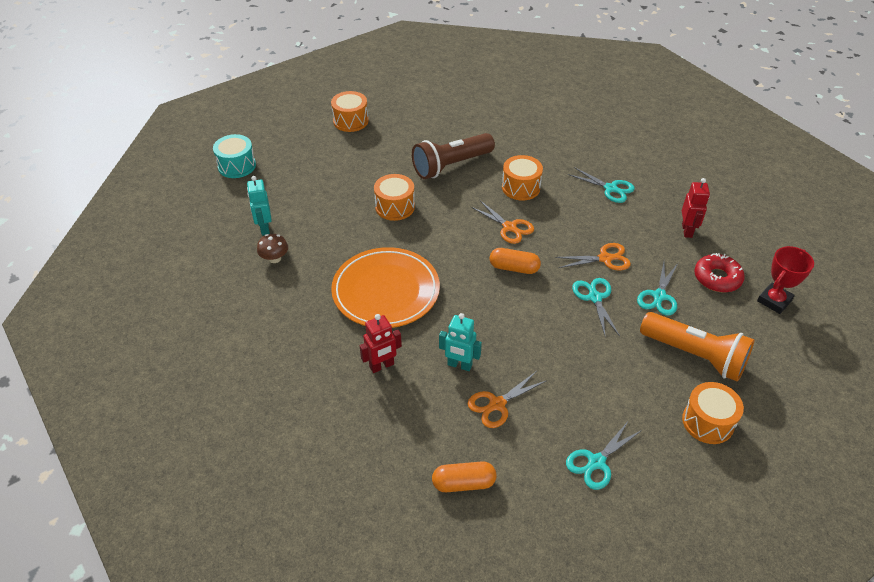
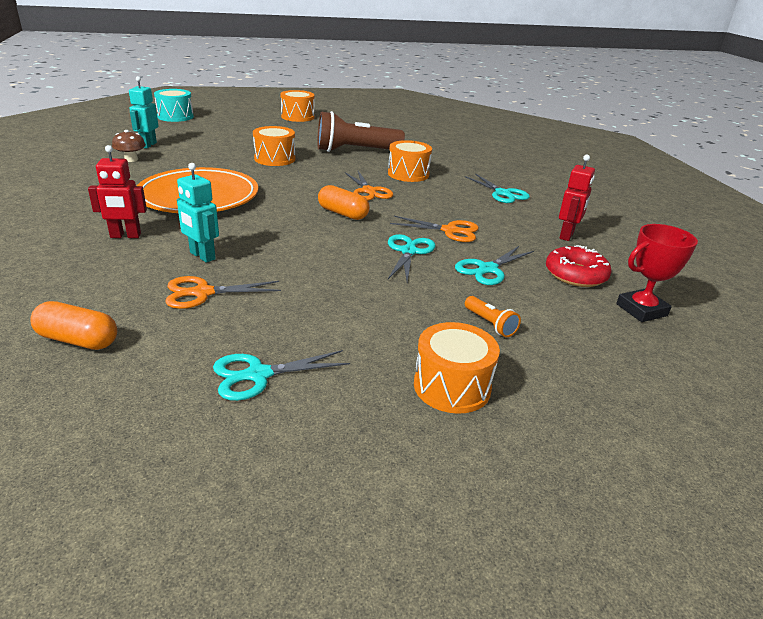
camera: 20 degrees right, 15 degrees down
(695, 355) = (490, 324): orange flashlight -> orange flashlight, size x0.42

